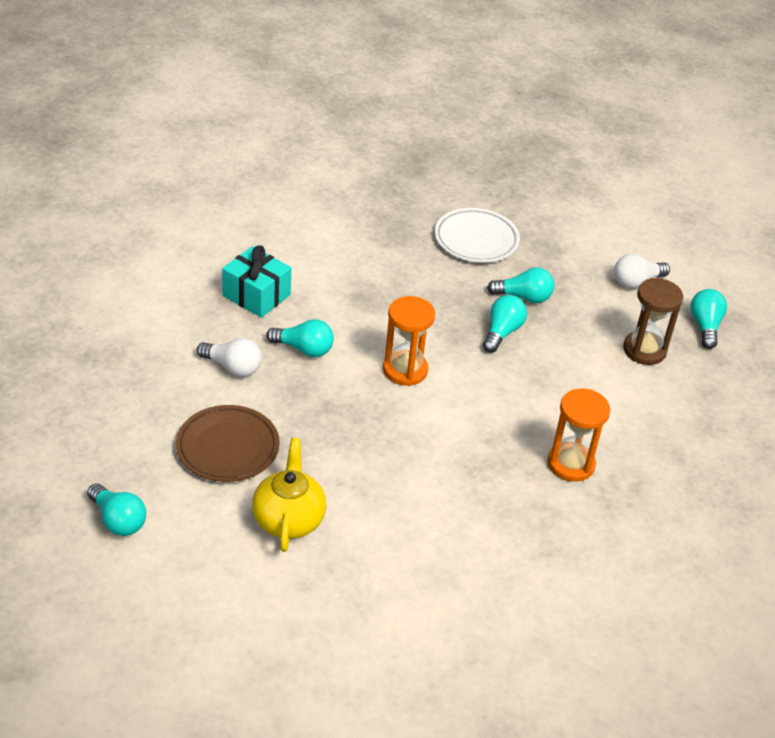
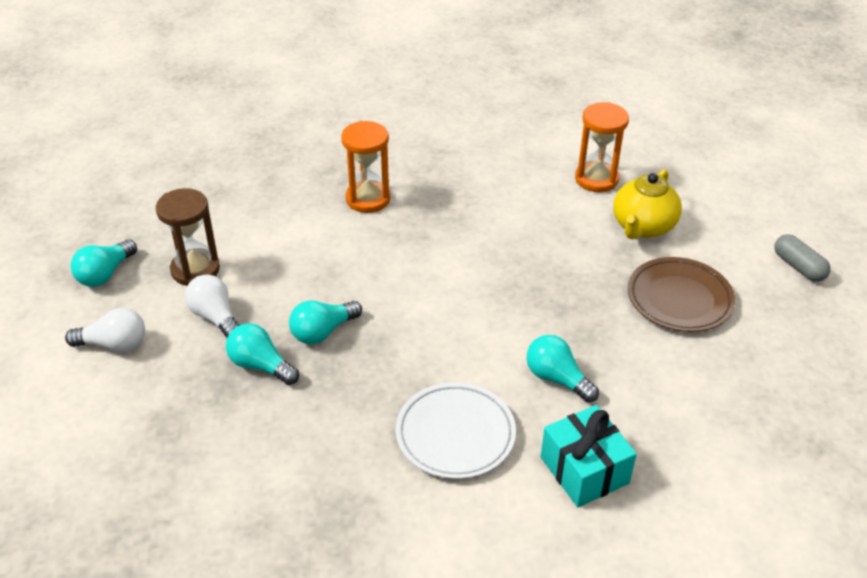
camera: 150 degrees left, 0 degrees up
(118, 520) = (798, 267): turquoise light bulb -> grey capsule
(233, 367) = (647, 381): white light bulb -> white light bulb (215, 317)
(405, 370) = (459, 322): orange hourglass -> orange hourglass (596, 179)
(476, 240) = (245, 466): white plate -> white plate (455, 434)

